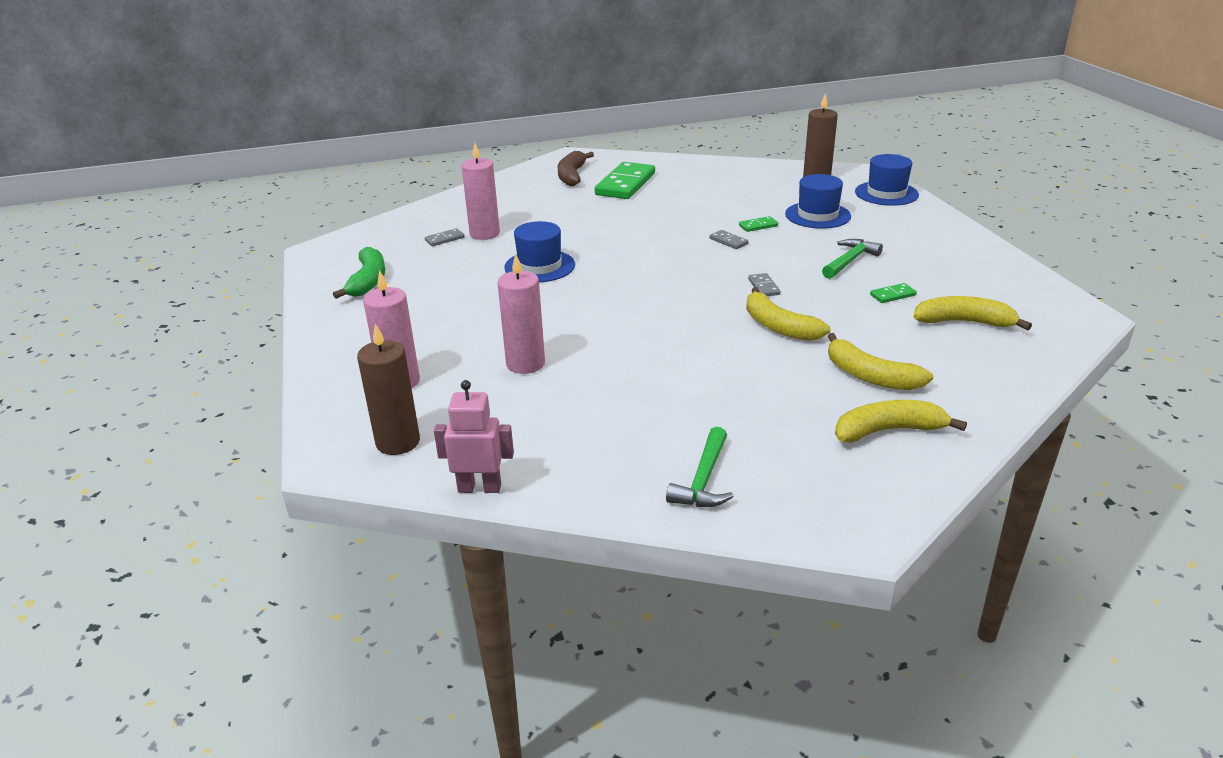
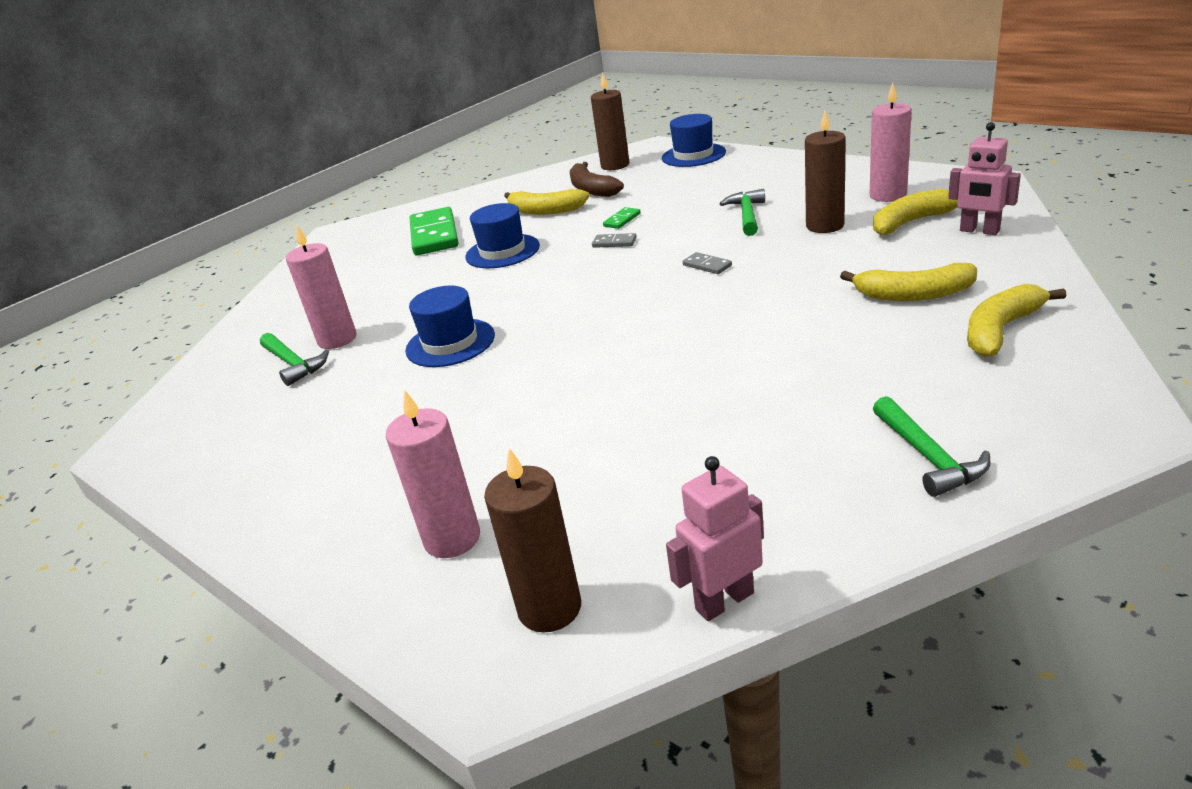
camera: 30 degrees left, 0 degrees up
(368, 281) = (250, 449): green banana -> none
(444, 239) = (293, 364): grey domino -> green hammer
(525, 364) = (577, 443): pink candle -> pink candle (888, 195)
(572, 176) = (362, 249): brown banana -> brown banana (591, 189)
(778, 326) = (773, 291): yellow banana -> yellow banana (545, 211)
(817, 215) = (662, 192): blue hat -> blue hat (502, 251)
(892, 295) = (825, 226): green domino -> brown candle
(1004, 353) = (979, 231): none -> pink robot

